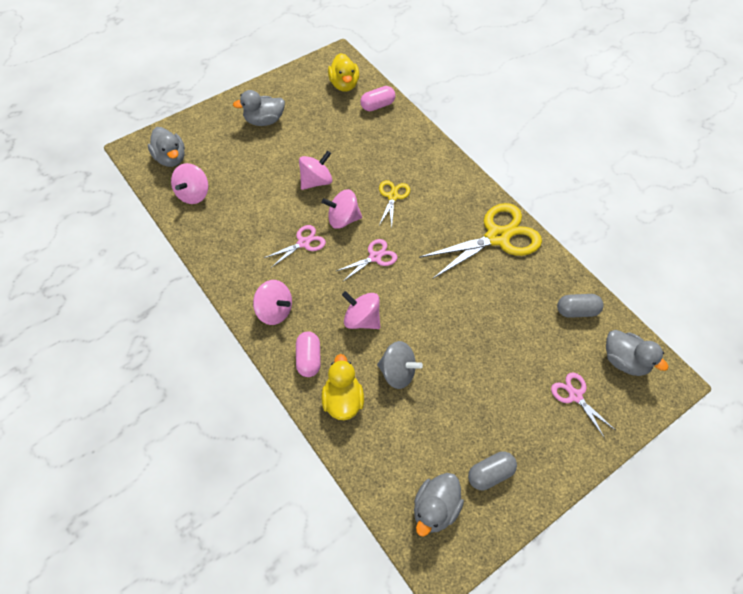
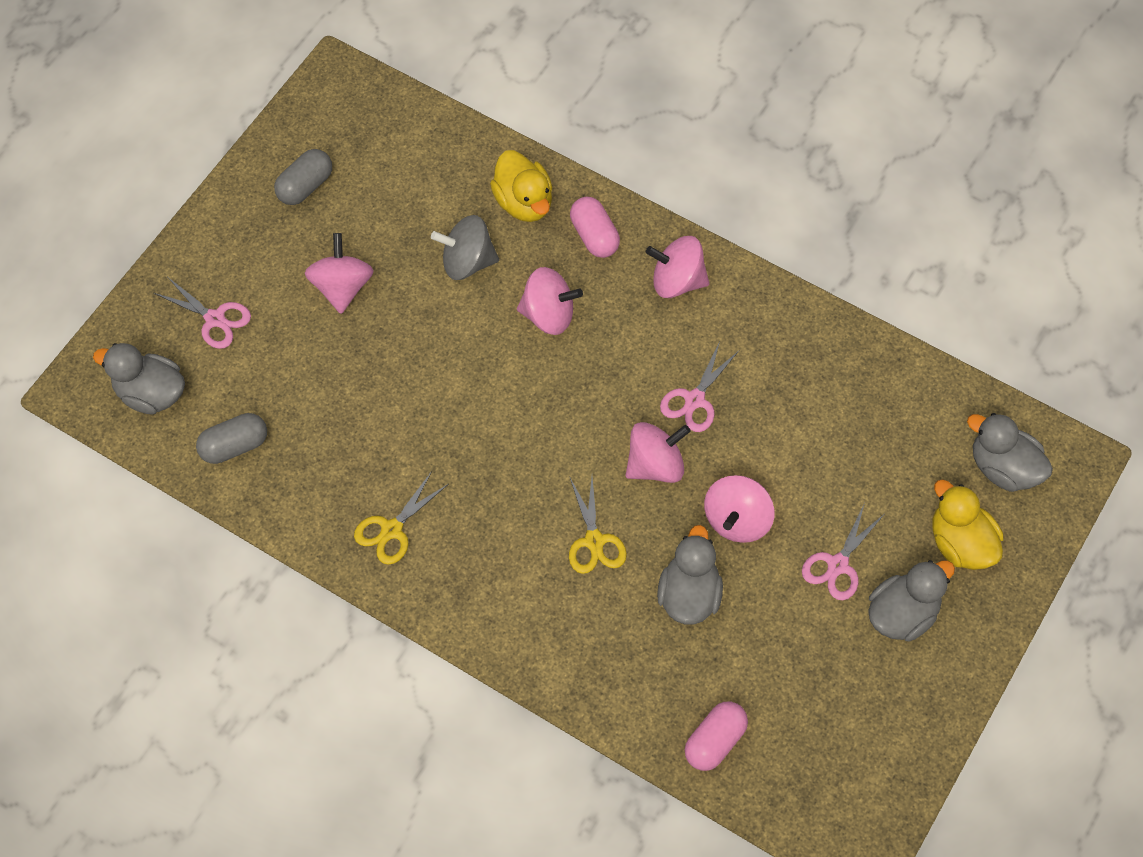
camera: 160 degrees right, 5 degrees up
(193, 194) = (918, 416): pink spinning top -> pink spinning top (342, 287)
(344, 84) = (806, 771): yellow duck -> yellow duck (960, 543)
(375, 257) = (573, 418): pink scissors -> pink scissors (838, 565)
(435, 509) = (360, 128): grey duck -> grey duck (689, 595)
(497, 237) = (392, 530): yellow scissors -> yellow scissors, size x0.50

